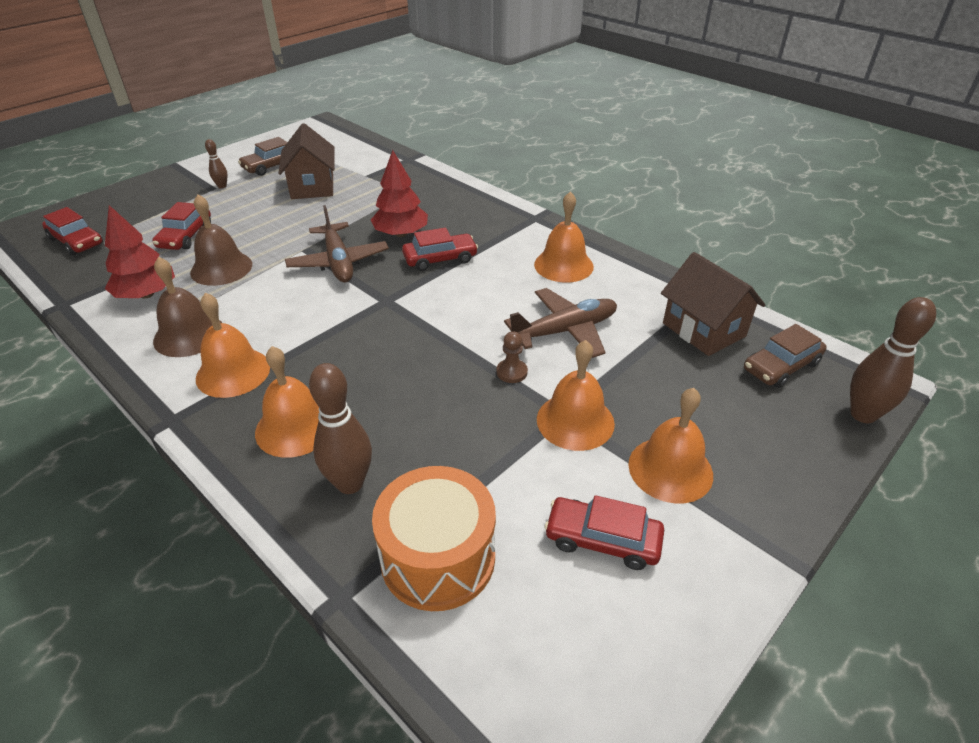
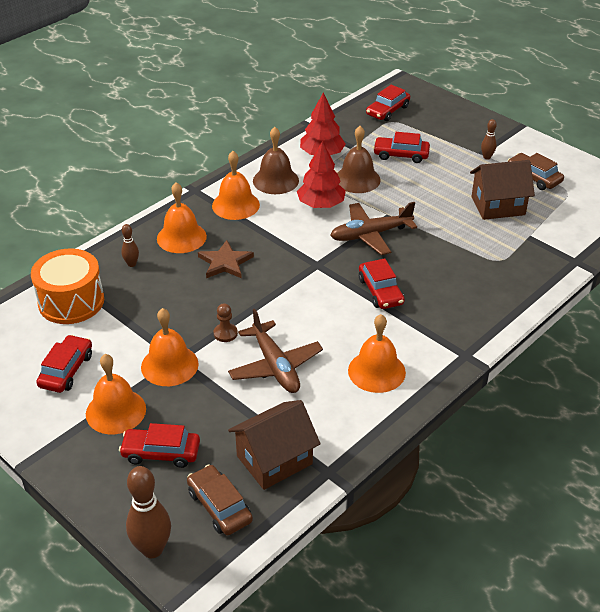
camera: 90 degrees right, 0 degrees up
(350, 483) = (131, 264): brown bowling pin -> brown bowling pin, size x0.52
(367, 378) = (225, 262): none -> brown star
(401, 234) = (420, 266): red tree -> red tree (321, 204)
(725, 418) = (161, 453): none -> red car

